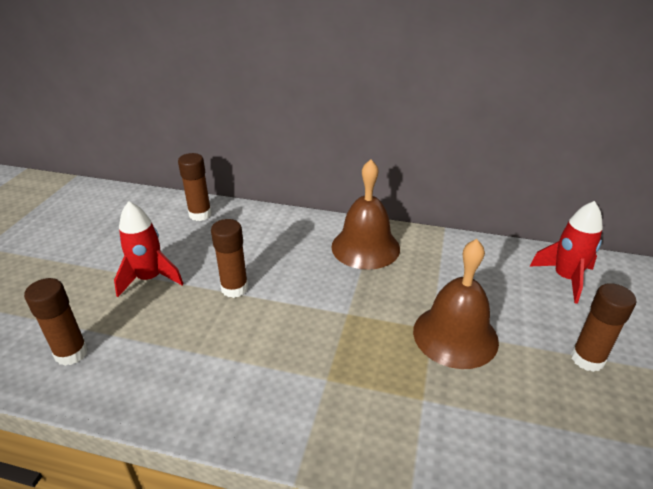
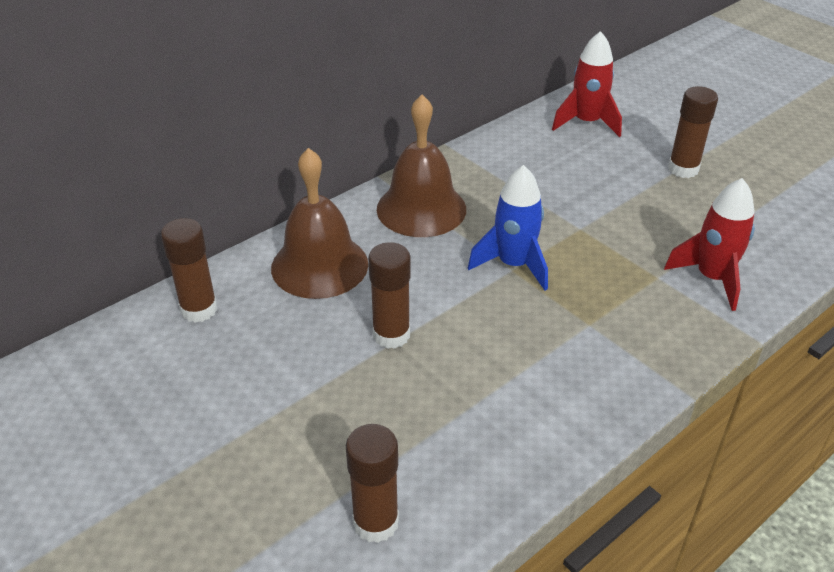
camera: 55 degrees left, 5 degrees up
(150, 278) = (294, 404): red rocket -> red rocket (711, 278)
(353, 312) = (514, 265): none -> blue rocket
(455, 335) = (601, 220): brown bell -> brown bell (319, 265)

